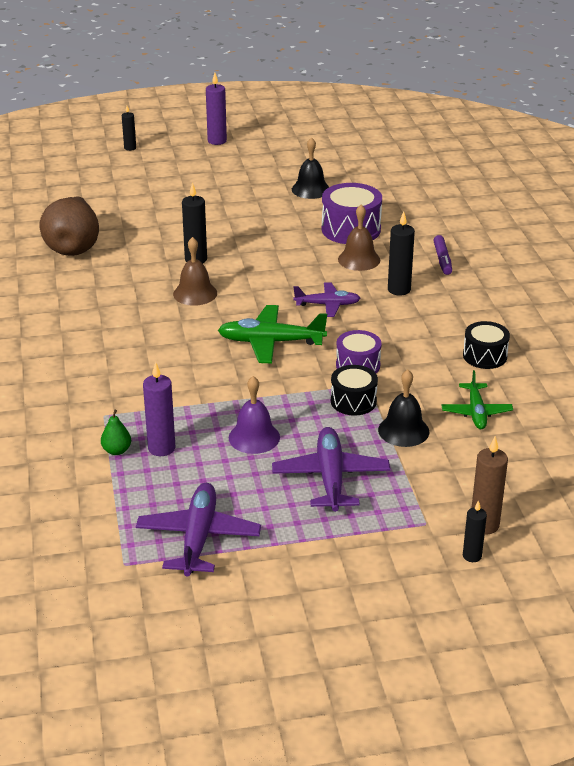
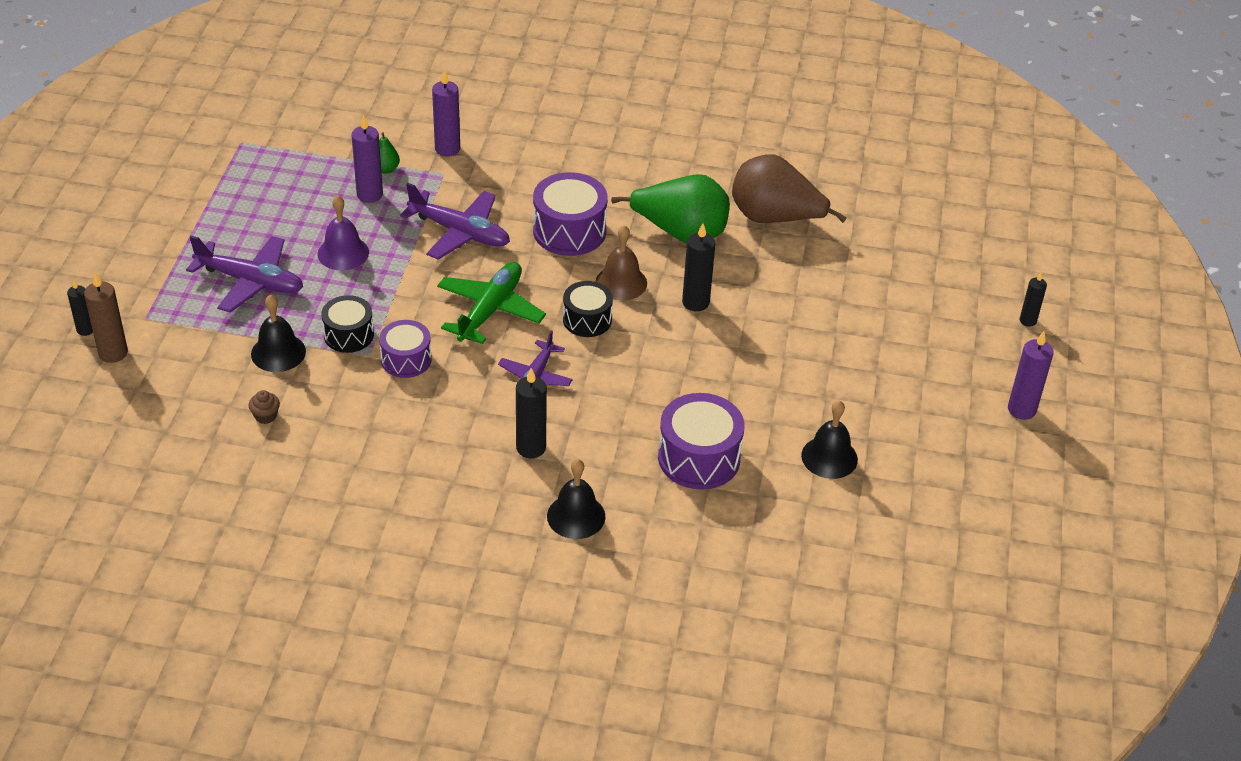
camera: 110 degrees right, 10 degrees up
(64, 423) = (447, 149): none -> purple candle
(117, 281) = (681, 233): none -> green pear
(146, 330) = (569, 231): none -> purple drum
(198, 537) = (239, 186): purple plane -> purple plane (460, 232)
(359, 259) = (620, 438): brown bell -> none
(442, 260) = (576, 516): purple marker -> black bell
(476, 412) = (265, 416): green plane -> brown cupcake
(485, 356) = (353, 465): black drum -> black drum (587, 320)

